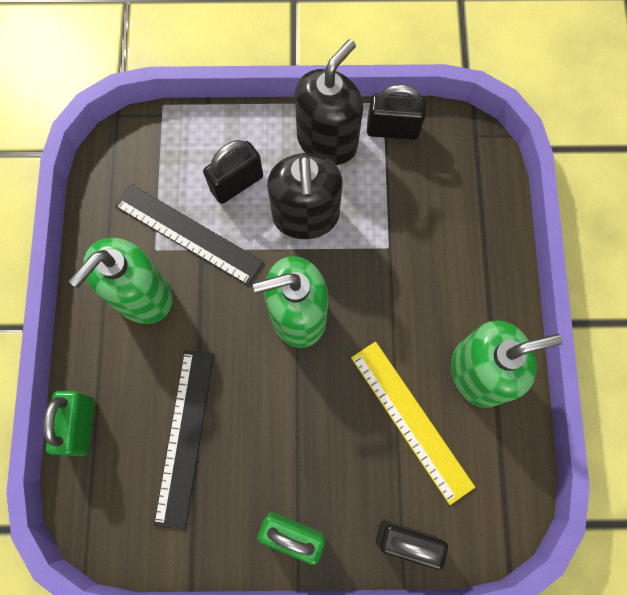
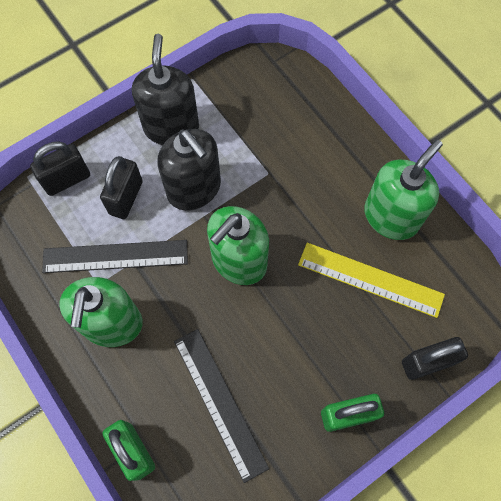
camera: 35 degrees left, 5 degrees down
(392, 129) = (212, 91): black padlock -> black padlock (67, 179)

